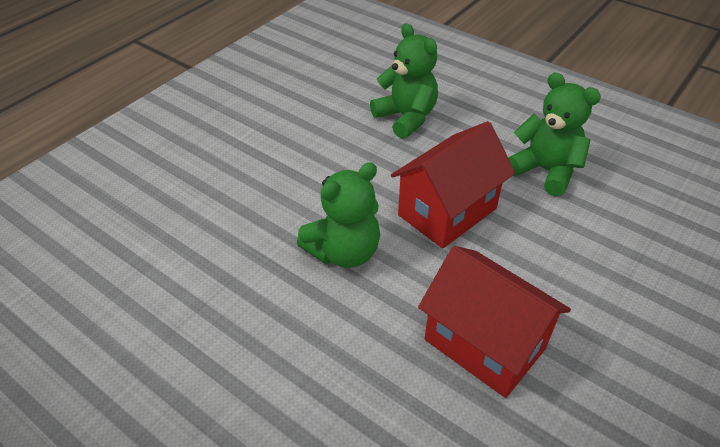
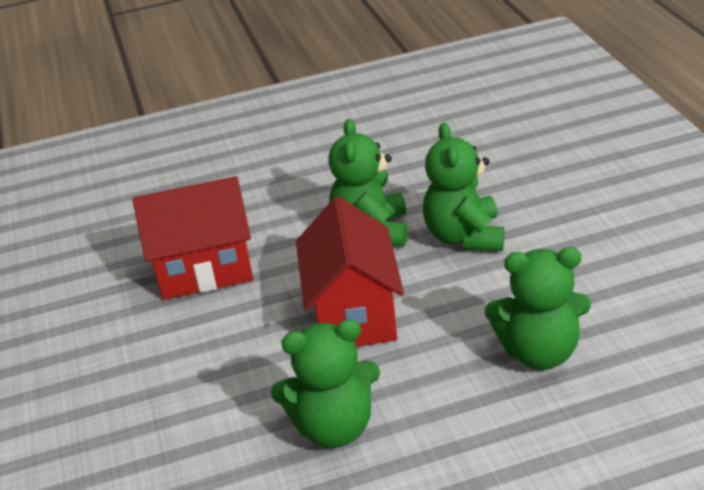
camera: 130 degrees right, 10 degrees down
(314, 193) = (464, 237): none -> green teddy bear

